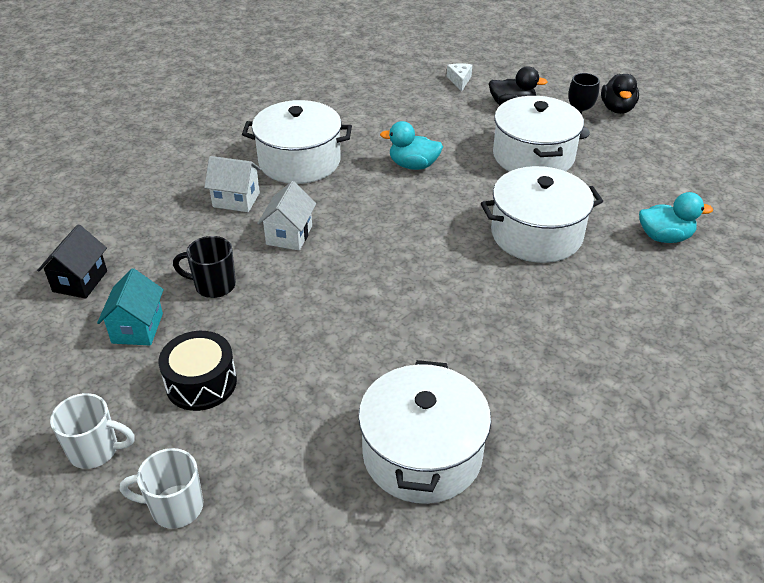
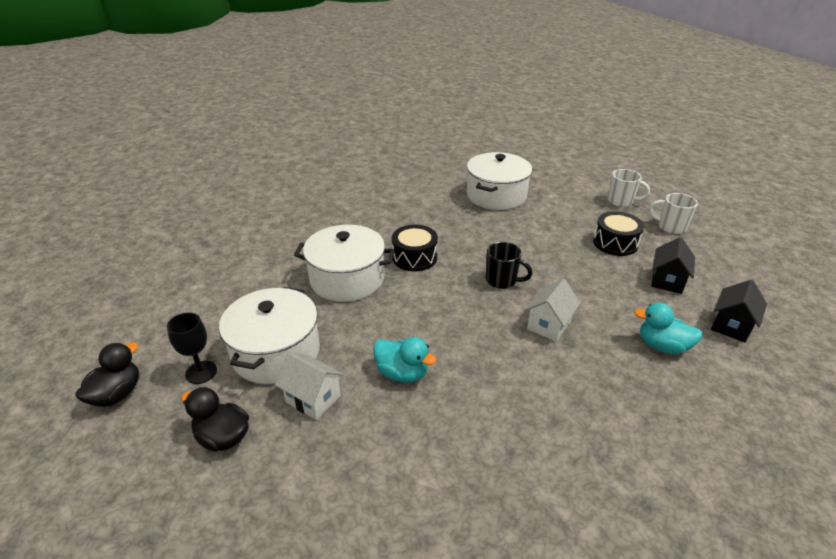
camera: 160 degrees left, 5 degrees down
(137, 328) = (667, 281): turquoise house -> black house
(213, 285) = (614, 298): black mug -> black mug (502, 280)
(236, 200) = (599, 377): white house -> white house (313, 399)
(299, 161) = (525, 414): white pot -> none
(459, 80) = (239, 522): white cheese -> none
(480, 282) = (414, 257): none -> black drum
(664, 237) = (260, 256): turquoise duck -> turquoise duck (662, 346)

